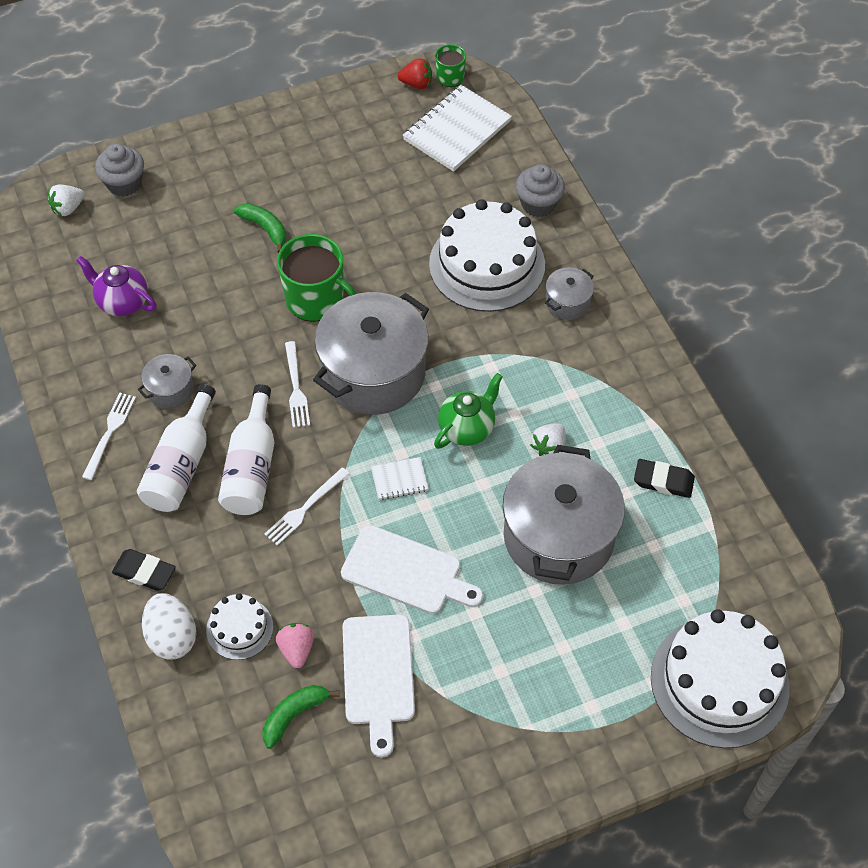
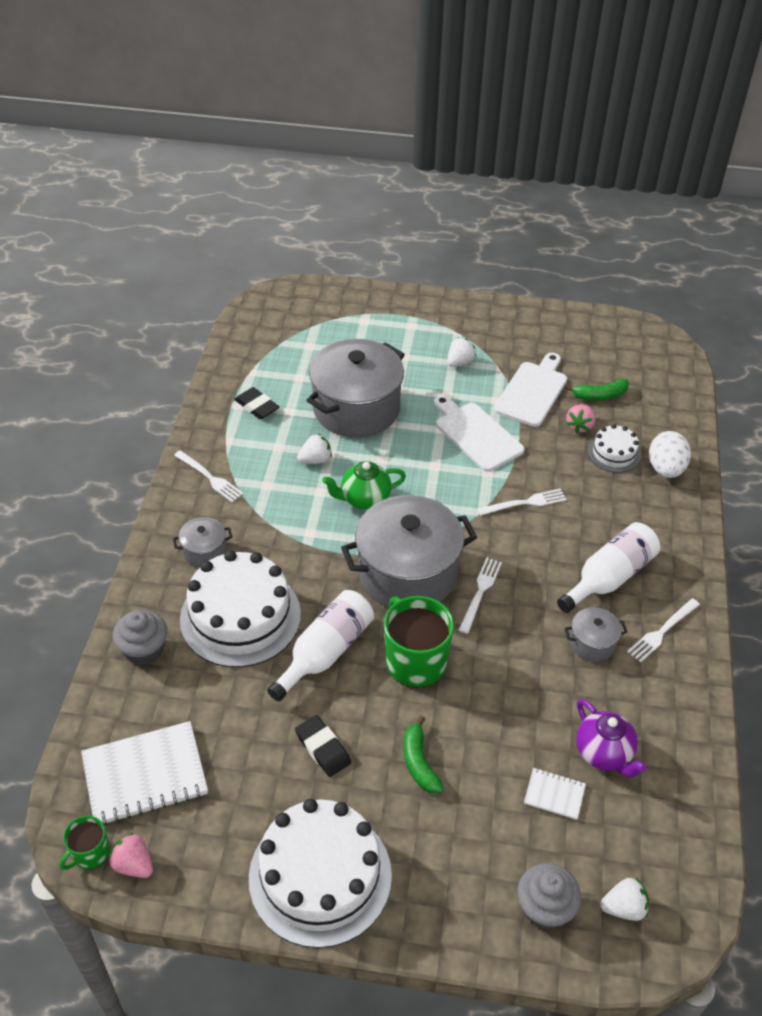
camera: 150 degrees left, 10 degrees down
(144, 572) = (671, 516): black eraser -> black eraser (323, 748)
(252, 467) = (551, 549): white bottle -> white bottle (325, 652)
(399, 479) = (441, 489): white notebook -> white notebook (554, 794)
(416, 84) = (134, 864): red strawberry -> pink strawberry
(492, 676) = (459, 362): none -> white strawberry
(631, 374) = (210, 477): none -> white fork
(719, 681) = (326, 306): white cake -> white cake (320, 876)

